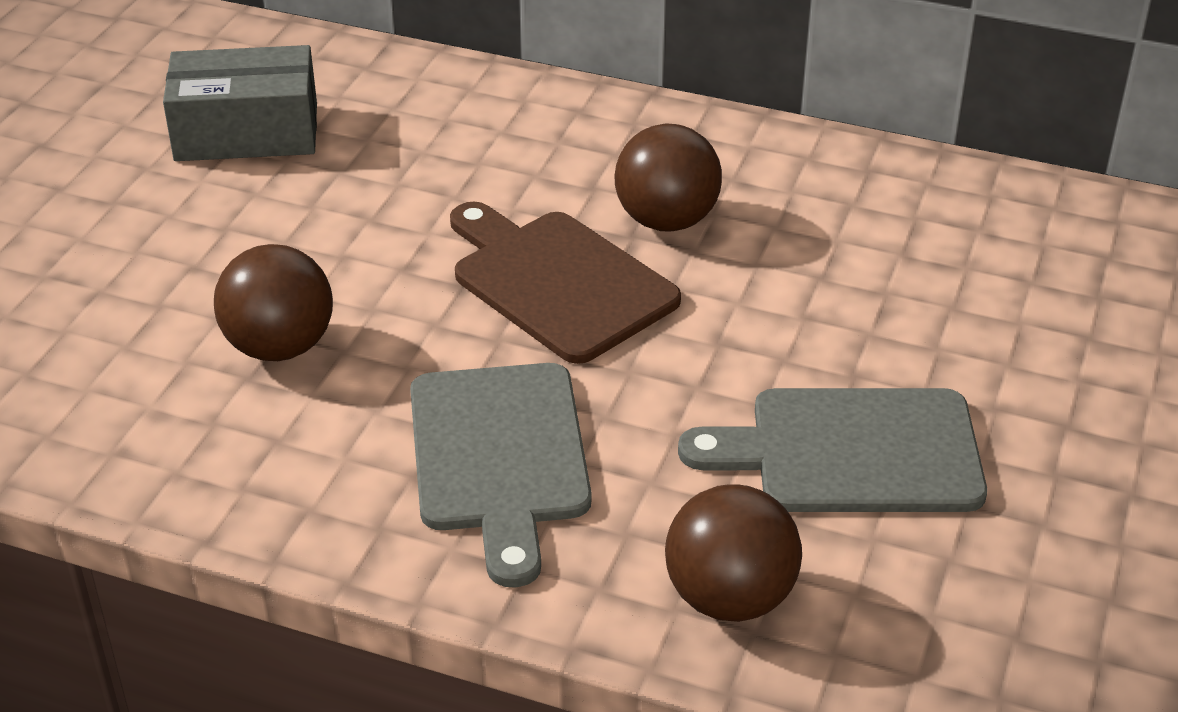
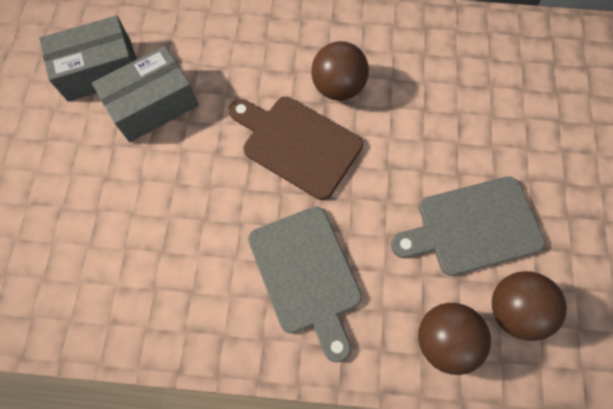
camera: 15 degrees left, 30 degrees up
(280, 347) = (171, 226): brown ball -> brown ball (514, 309)
(319, 189) = (153, 105): none -> grey box

